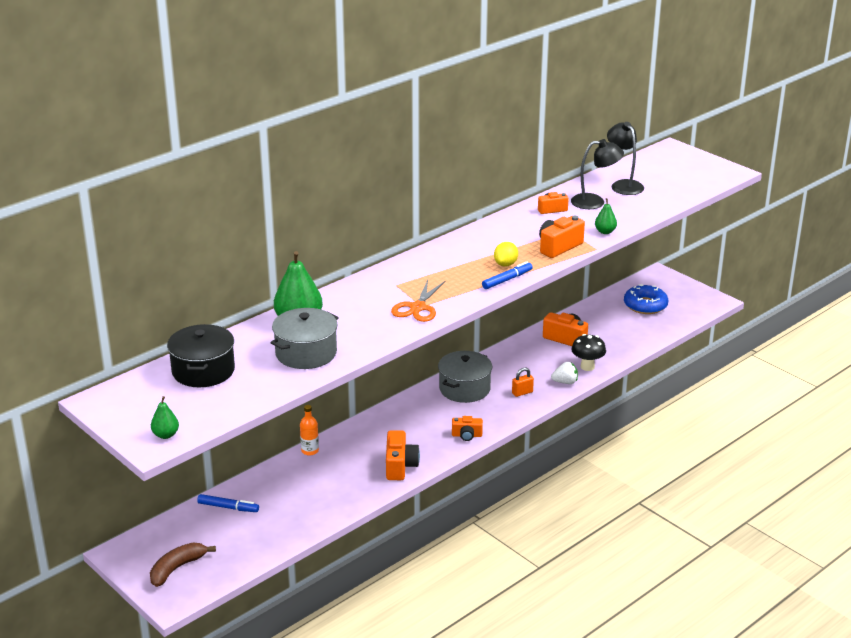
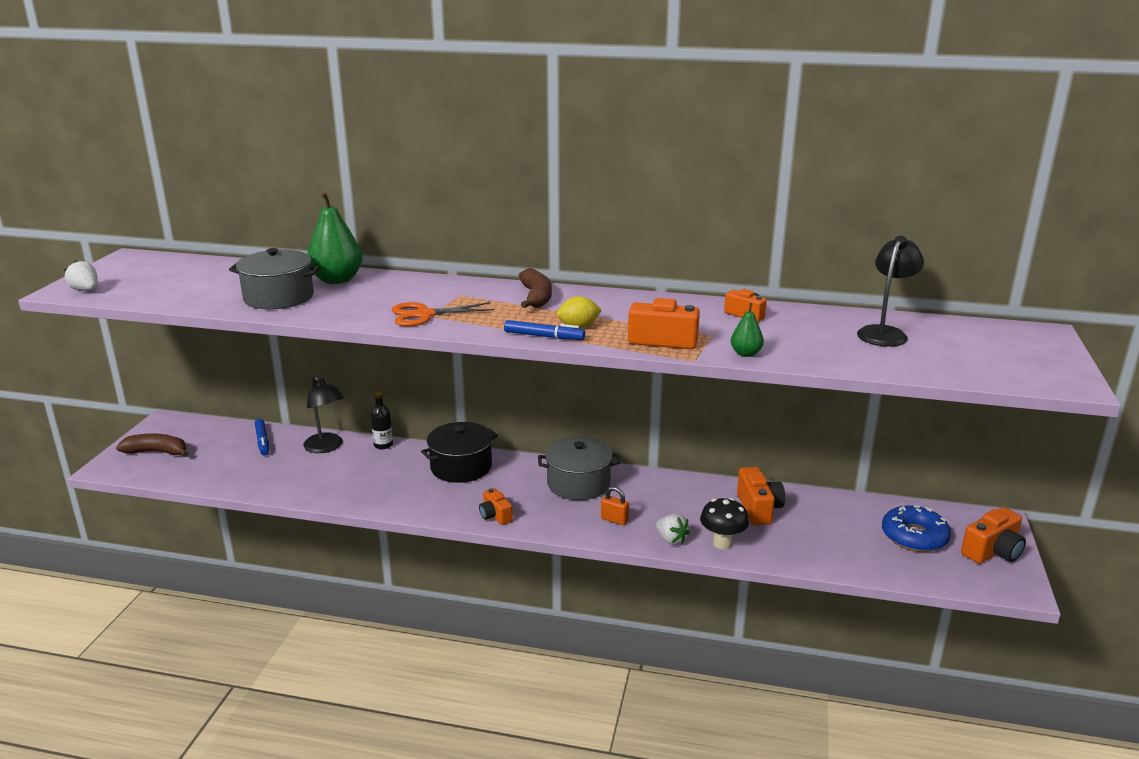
camera: 55 degrees right, 5 degrees down
(165, 435) = (86, 290): green pear -> white strawberry
(203, 371) = (210, 273): black pot -> black pot (461, 467)
(310, 451) = (383, 445): orange bottle -> black bottle
(400, 466) = (402, 498): orange camera -> orange camera (992, 552)
(437, 261) = (536, 297): none -> brown banana
(595, 202) = (809, 330): black lamp -> black lamp (326, 447)

